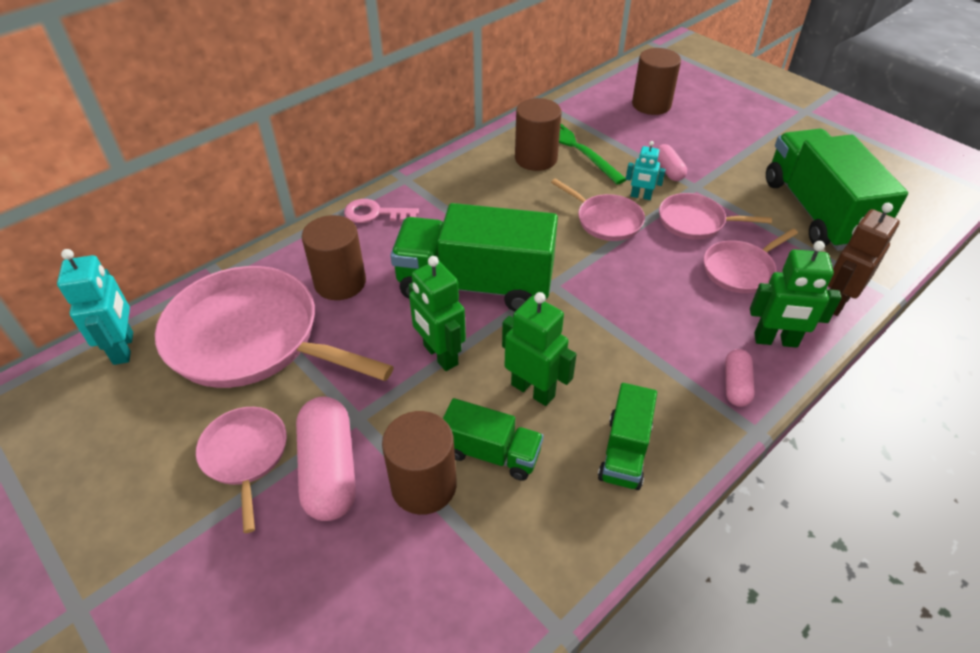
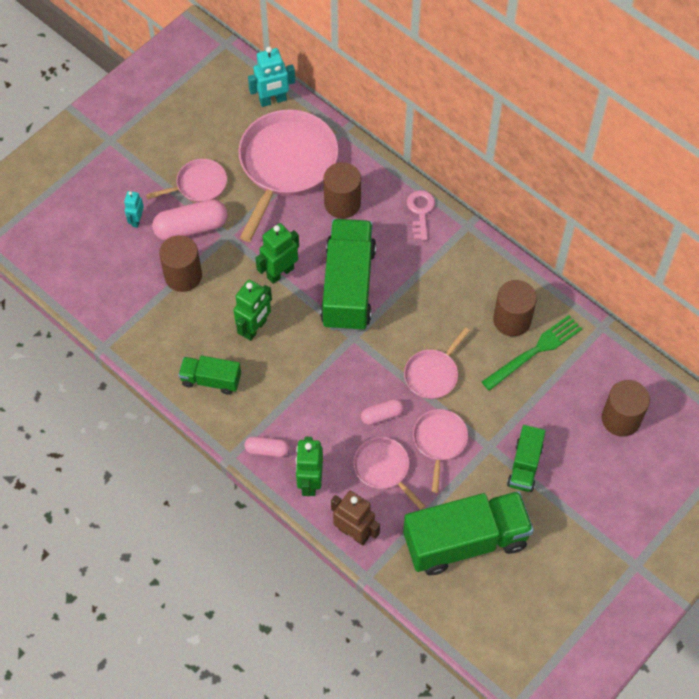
camera: 85 degrees right, 15 degrees up
(491, 453) = (206, 308): green truck -> green truck (524, 465)
(640, 196) = (468, 401): turquoise robot -> turquoise robot (136, 220)
(668, 170) = (510, 426): pink capsule -> pink capsule (382, 415)

